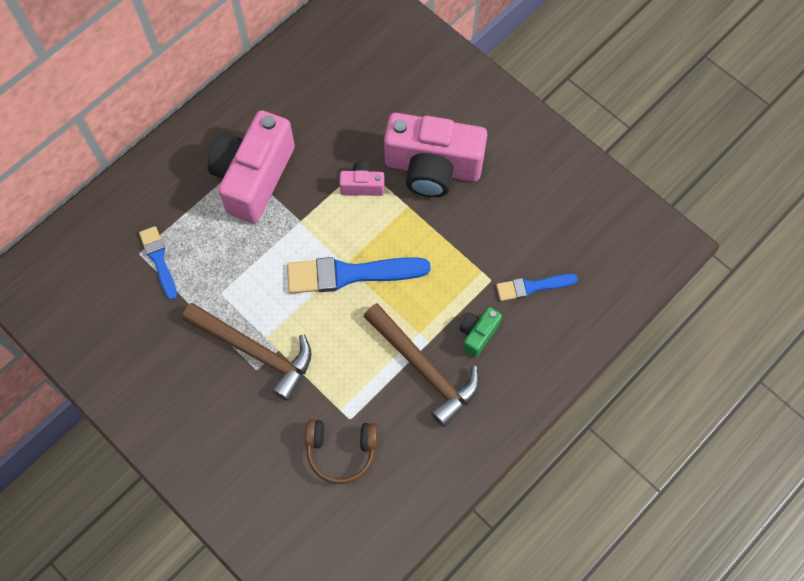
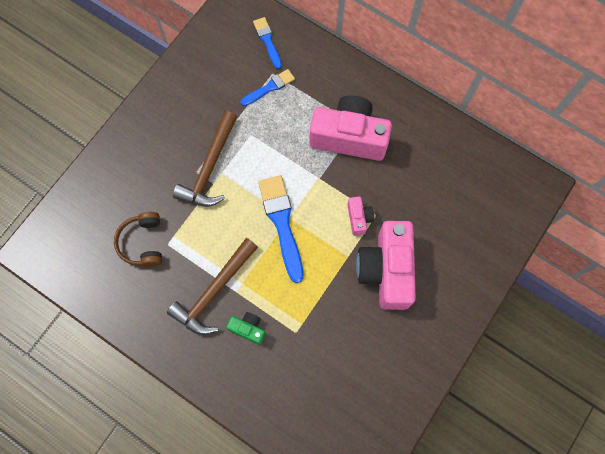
camera: 80 degrees right, 5 degrees up
(532, 287) = (295, 367): blue brush -> blue brush (267, 41)

